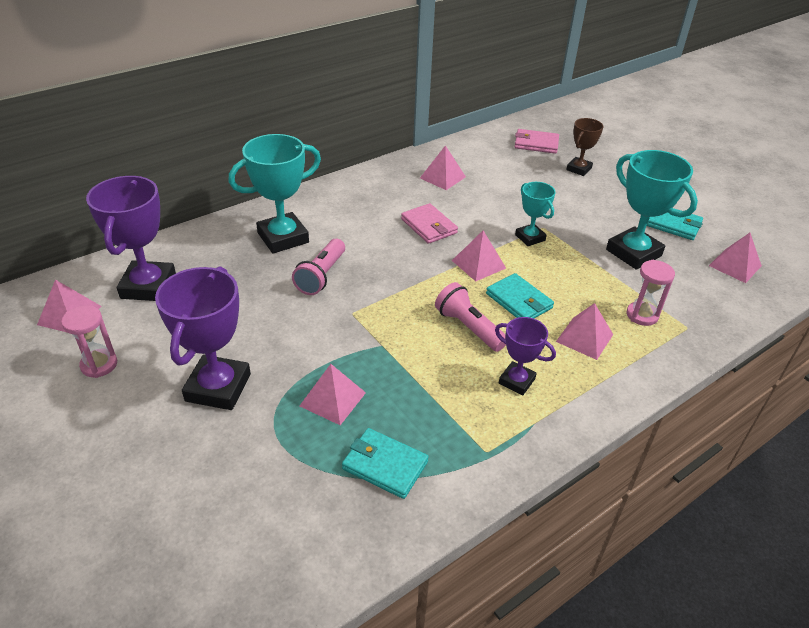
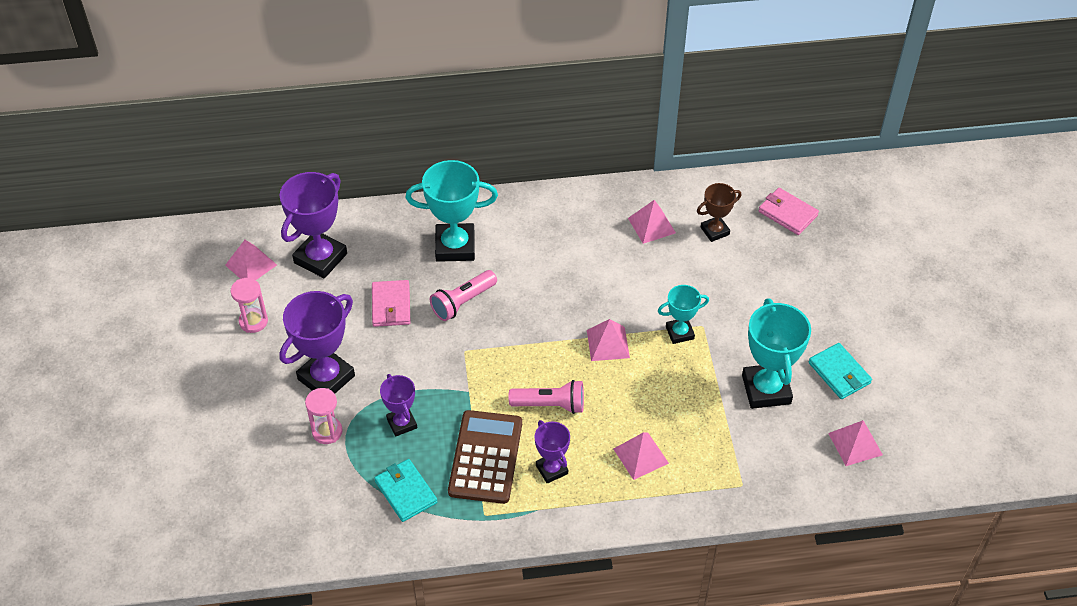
camera: 30 degrees right, 10 degrees up
(333, 399) = (402, 423): pink pyramid -> purple trophy
(429, 226) = (594, 282): pink wallet -> pink wallet (391, 305)
(444, 396) = (485, 457): none -> brown calculator
(469, 327) = (550, 405): pink flashlight -> pink flashlight turned 105 degrees clockwise
(519, 301) = (613, 397): turquoise wallet -> none
(530, 237) = (679, 333): turquoise trophy -> turquoise trophy turned 75 degrees clockwise
(579, 169) = (804, 265): brown trophy -> brown trophy (715, 231)
(642, 315) = (712, 456): pink hourglass -> pink hourglass (327, 431)

